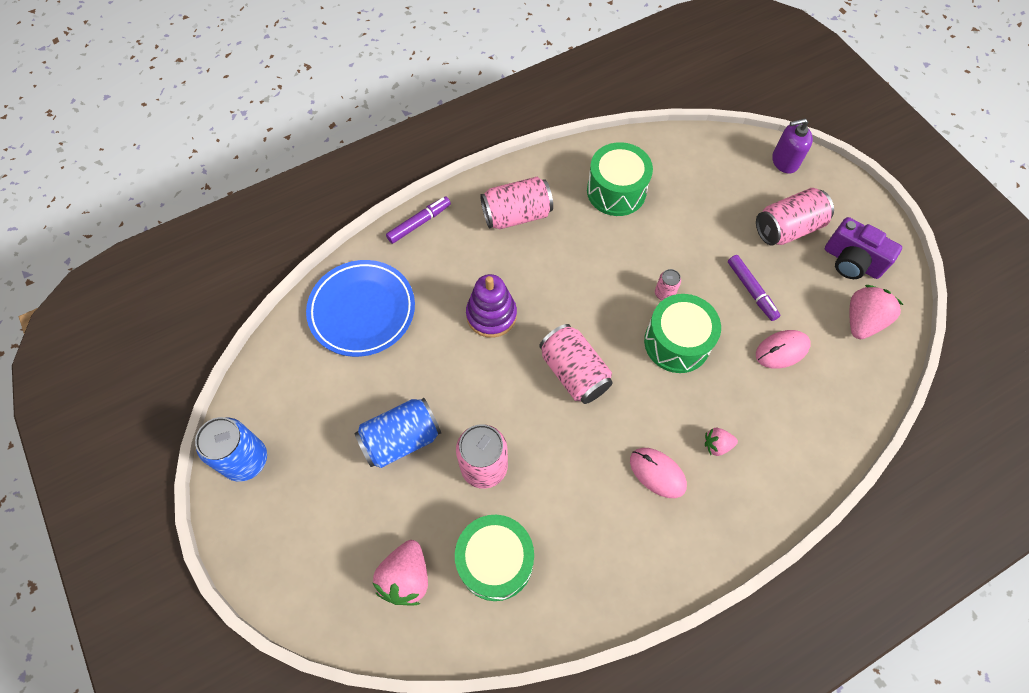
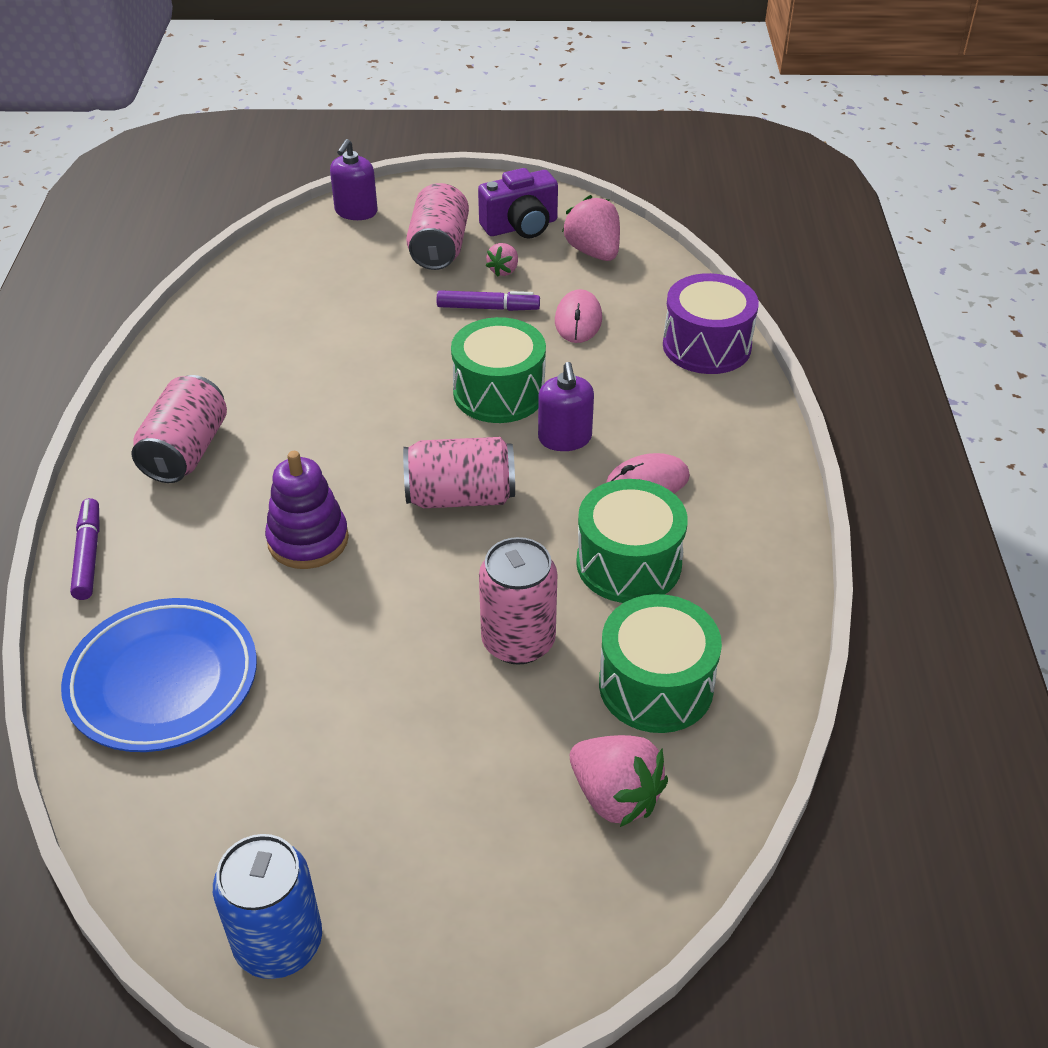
camera: 60 degrees left, 20 degrees down
(401, 439) = (407, 717): blue can -> none
(616, 191) = (251, 350): green drum -> green drum (628, 563)
(663, 403) = (565, 438): none -> purple soap dispenser
(664, 293) = (428, 374): pink can -> none
(717, 445) = (649, 419): pink strawberry -> pink strawberry (504, 270)
(819, 445) = (706, 346): none -> purple drum

